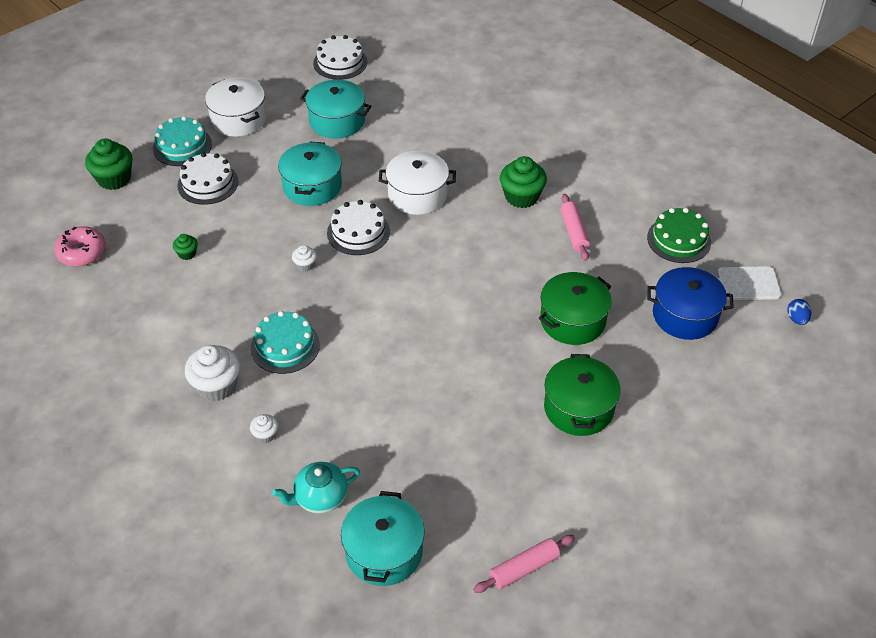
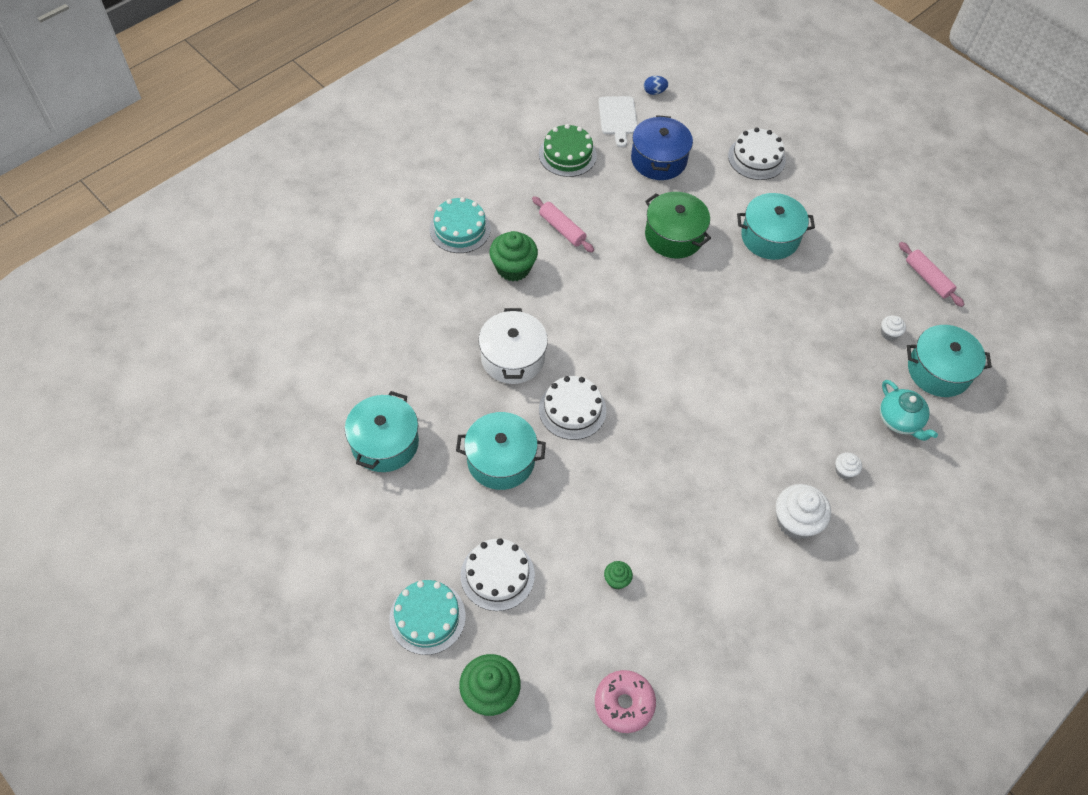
camera: 95 degrees left, 10 degrees up
(239, 119) = (376, 555): white pot -> none
(285, 346) = (736, 465): turquoise cake -> turquoise cake (460, 229)
(305, 265) = (624, 456): white cupcake -> white cupcake (889, 333)
(340, 62) = (267, 447): white cake -> white cake (756, 158)
(574, 232) = (562, 229): pink rolling pin -> pink rolling pin turned 60 degrees clockwise
(578, 408) = (770, 237): green pot -> turquoise pot

